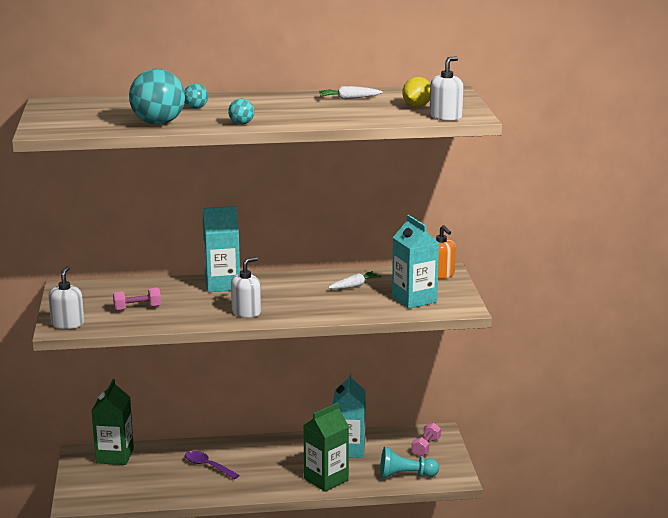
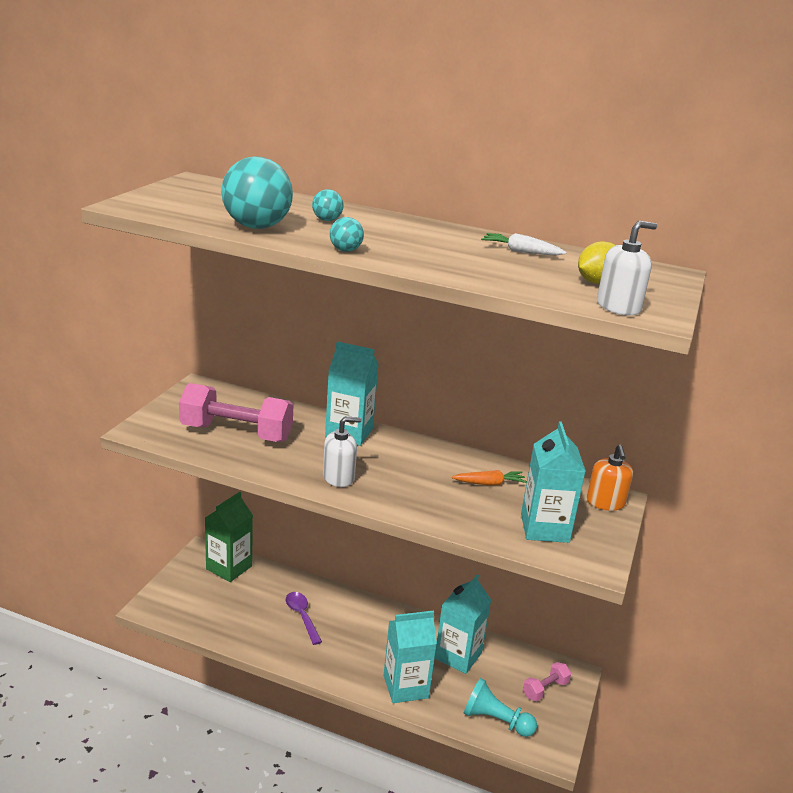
camera: 25 degrees right, 5 degrees up
(67, 324) = (152, 428): white soap dispenser -> none
(137, 308) = (236, 433): pink dumbbell -> pink dumbbell, size x2.02
(326, 479) = (405, 686): green carton -> turquoise carton
(354, 286) = (489, 483): white carrot -> orange carrot

